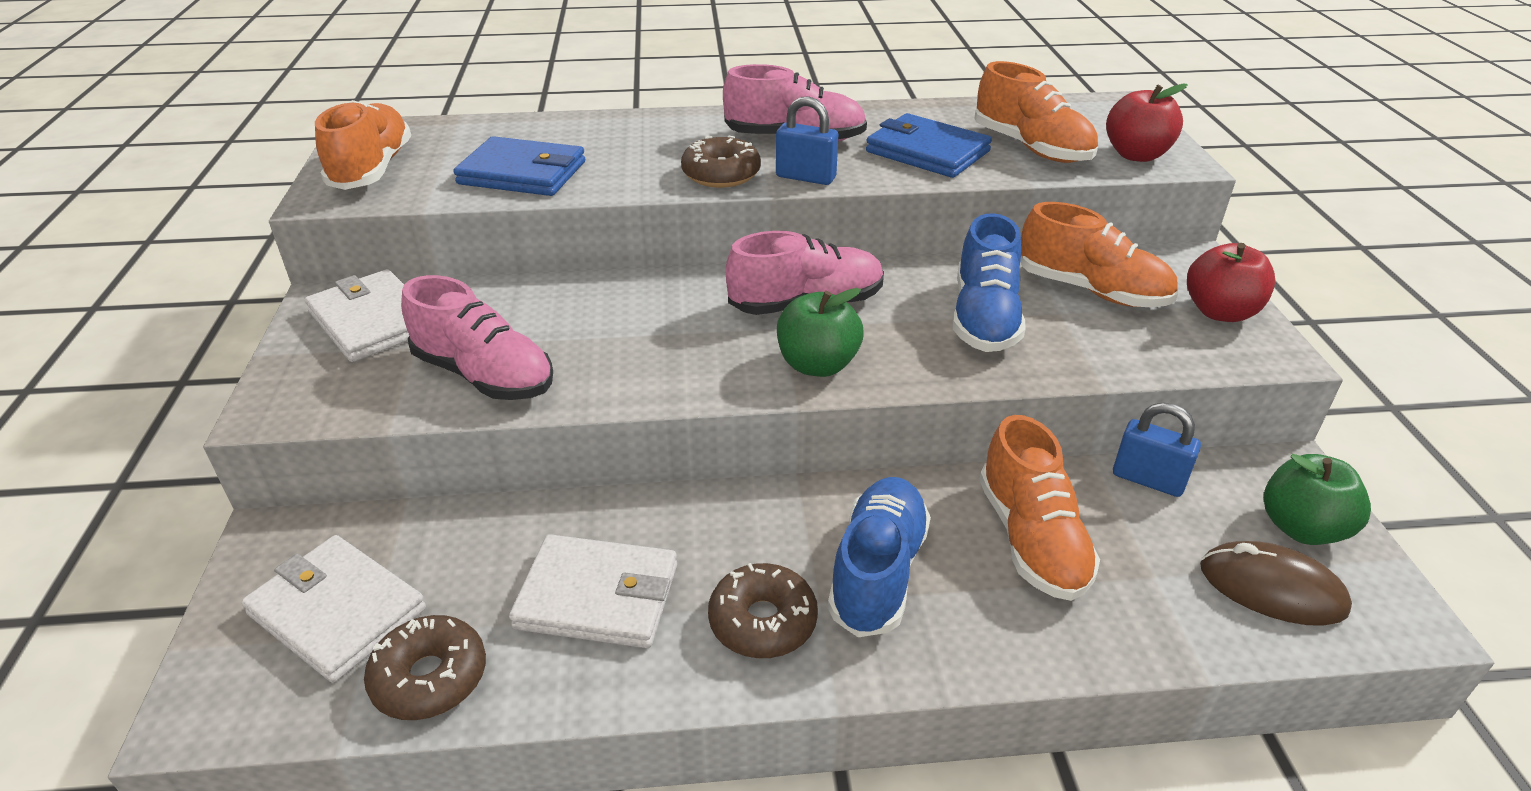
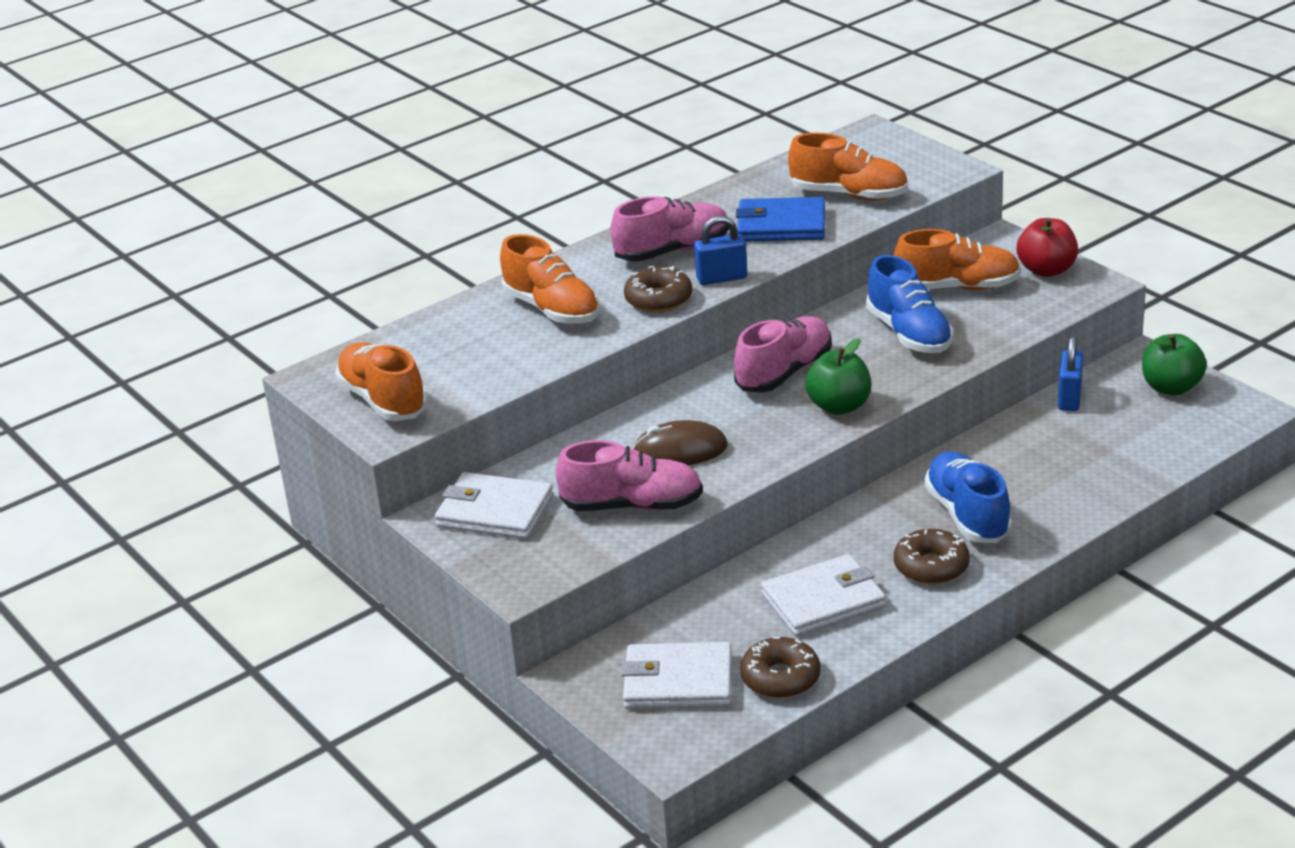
camera: 30 degrees left, 5 degrees down
(522, 173) = (508, 356): blue wallet -> none
(1031, 539) = (1034, 459): orange shoe -> orange shoe (552, 309)
(1136, 155) = (924, 174): red apple -> none
(1148, 479) = (1069, 398): blue padlock -> blue padlock turned 75 degrees counterclockwise
(1272, 588) = (1178, 426): brown mouse -> brown mouse (680, 451)

